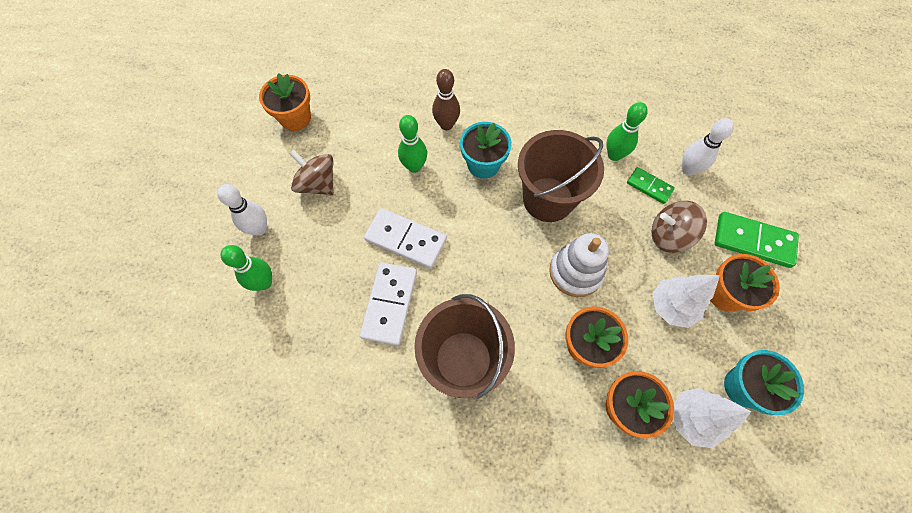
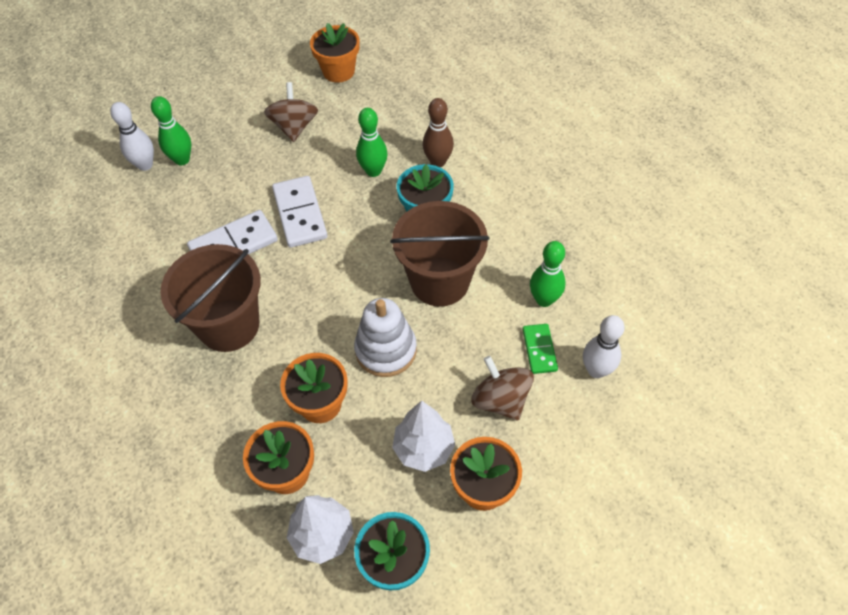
camera: 50 degrees right, 10 degrees down
(259, 229) = (222, 124): white bowling pin -> white bowling pin (145, 165)
(753, 241) = (572, 478): green domino -> none

